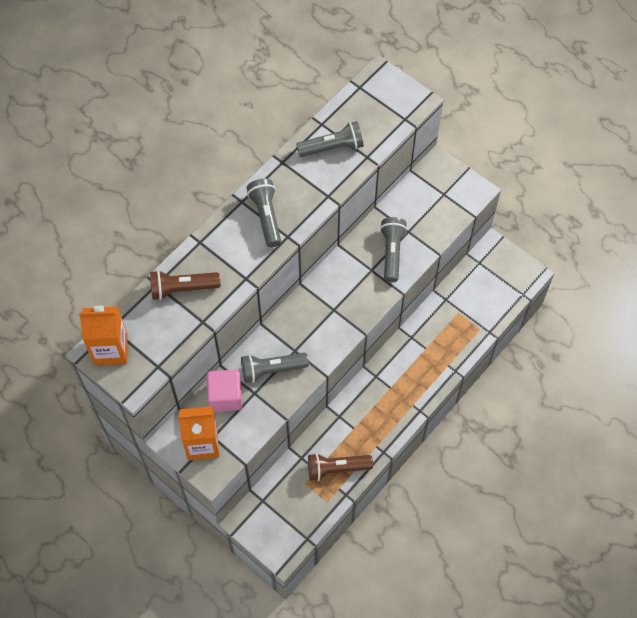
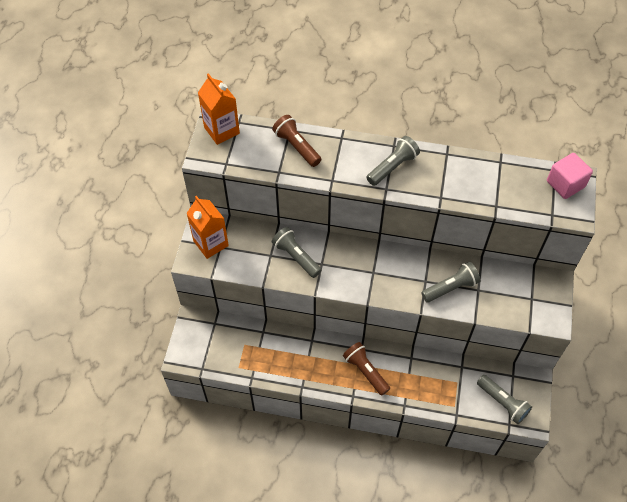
camera: 60 degrees right, 5 degrees down
(225, 396) = (256, 238): pink cube -> pink cube (565, 184)
(333, 147) = (486, 179): grey flashlight -> grey flashlight (503, 403)
(336, 468) = (268, 360): brown flashlight -> brown flashlight (365, 371)

